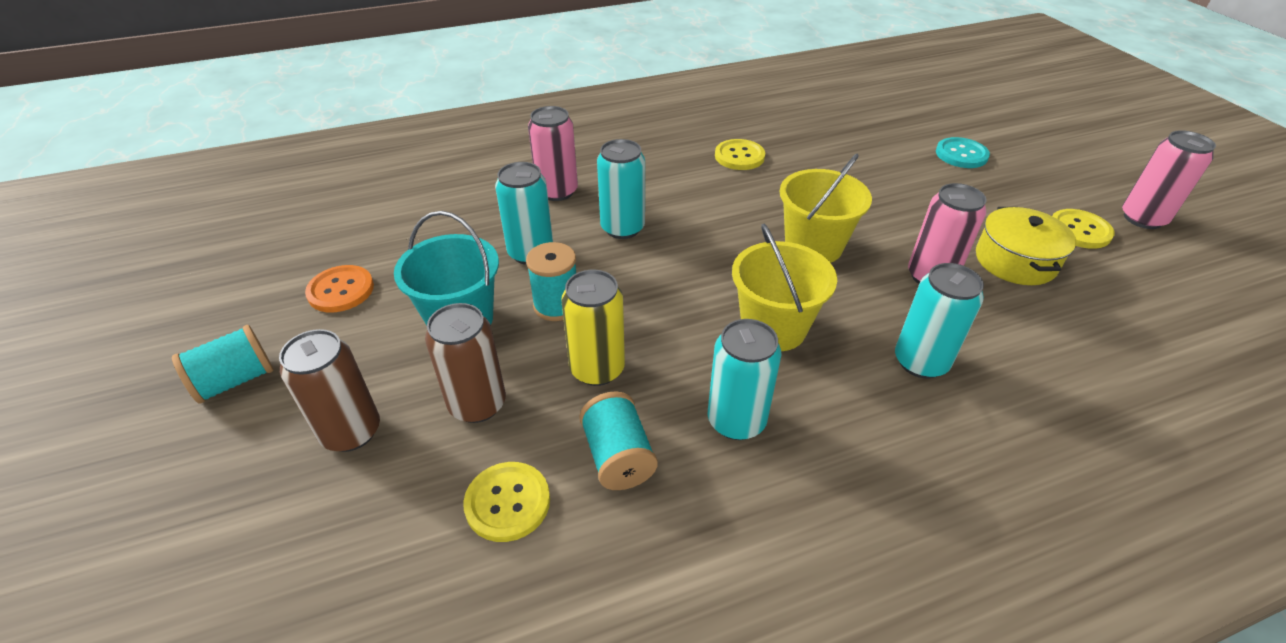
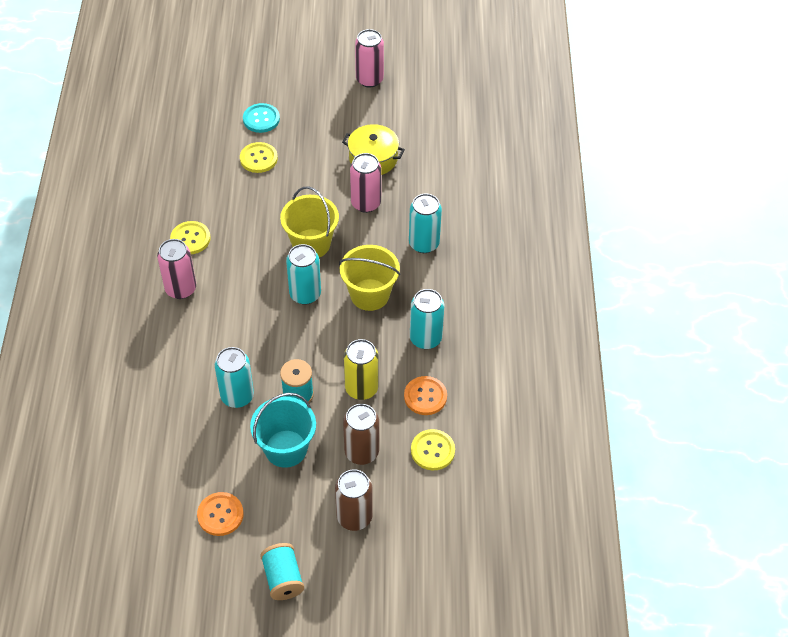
camera: 70 degrees left, 10 degrees up
(557, 191) = (171, 363): pink can -> pink can (181, 289)
(618, 456) = (425, 396): turquoise spool -> orange button
(622, 228) = (238, 336): turquoise can -> turquoise can (305, 294)
(1079, 230) = (364, 114): yellow button -> yellow button (258, 158)

